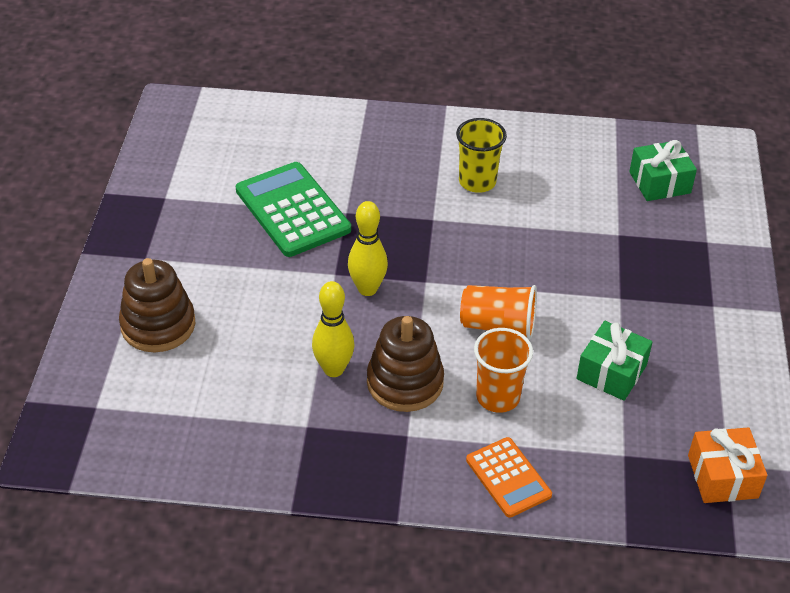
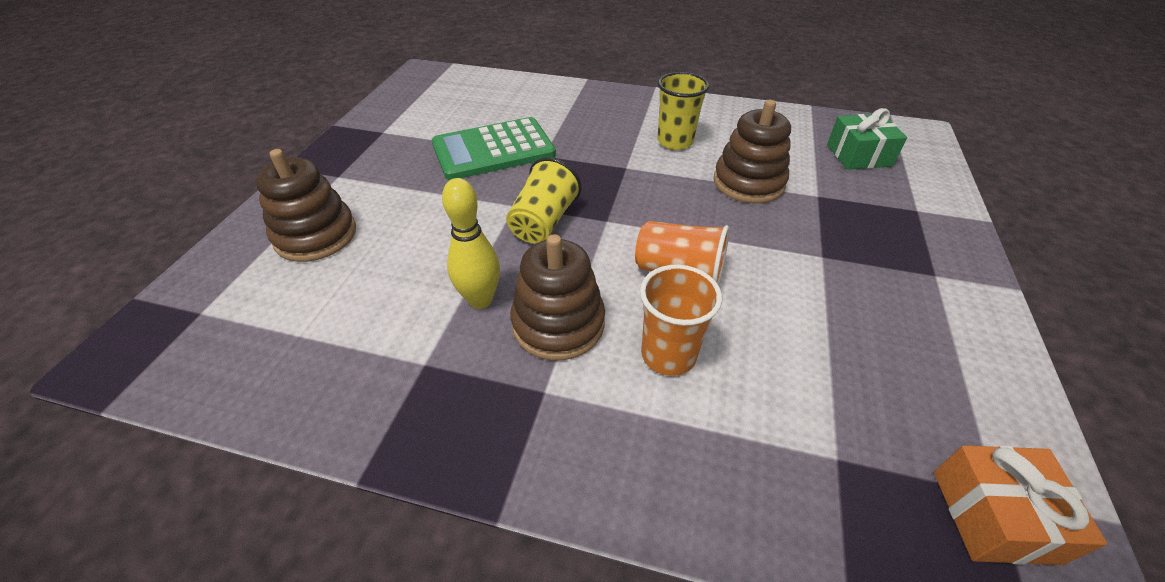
camera: 10 degrees right, 0 degrees up
(293, 210) = (493, 150): green calculator -> green calculator turned 90 degrees counterclockwise
(367, 289) = (544, 222): yellow bowling pin -> yellow cup
(508, 477) = (668, 472): orange calculator -> none
(553, 226) = (748, 182): none -> brown stacking toy
(611, 372) = (815, 339): green gift -> none

